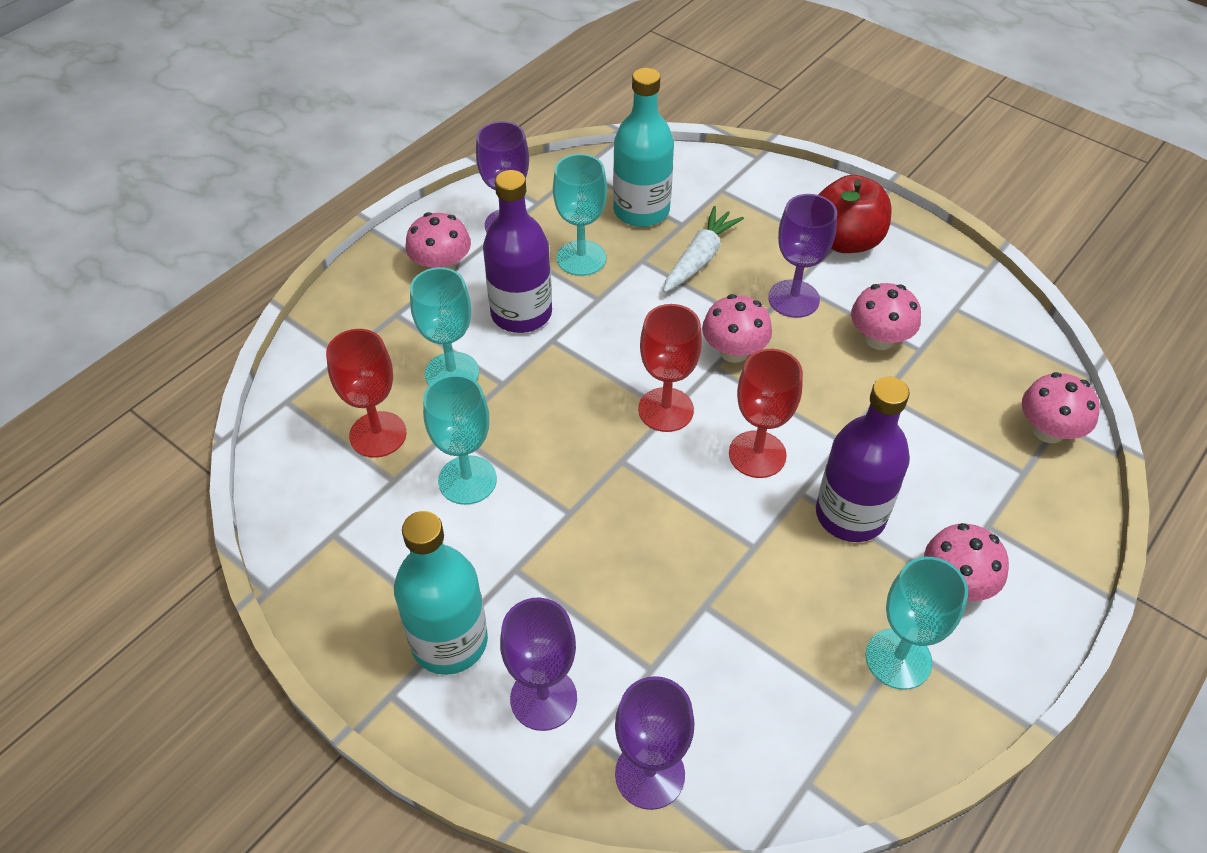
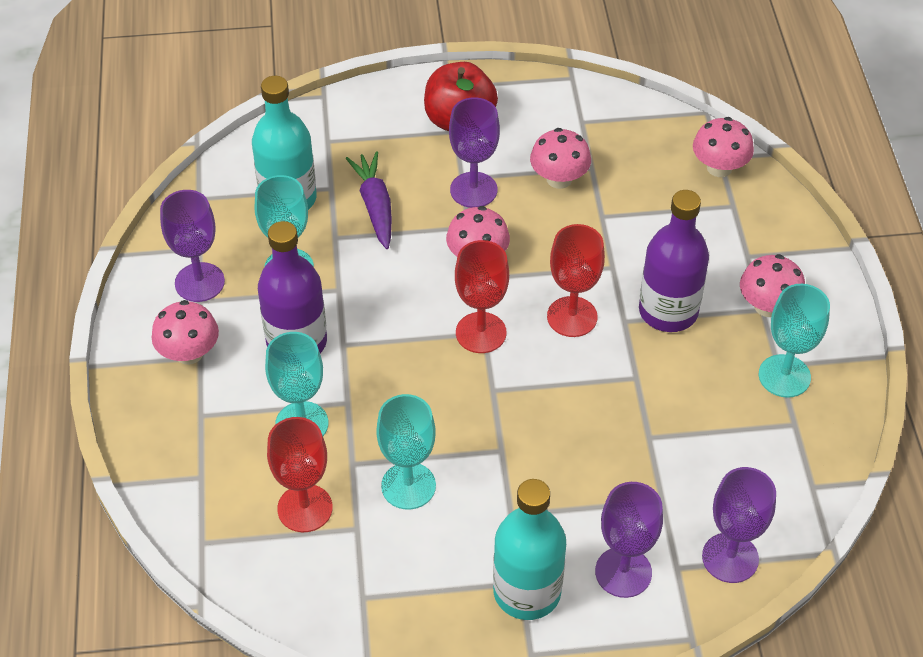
camera: 45 degrees left, 0 degrees up
(699, 258) = (375, 206): white carrot -> purple carrot

